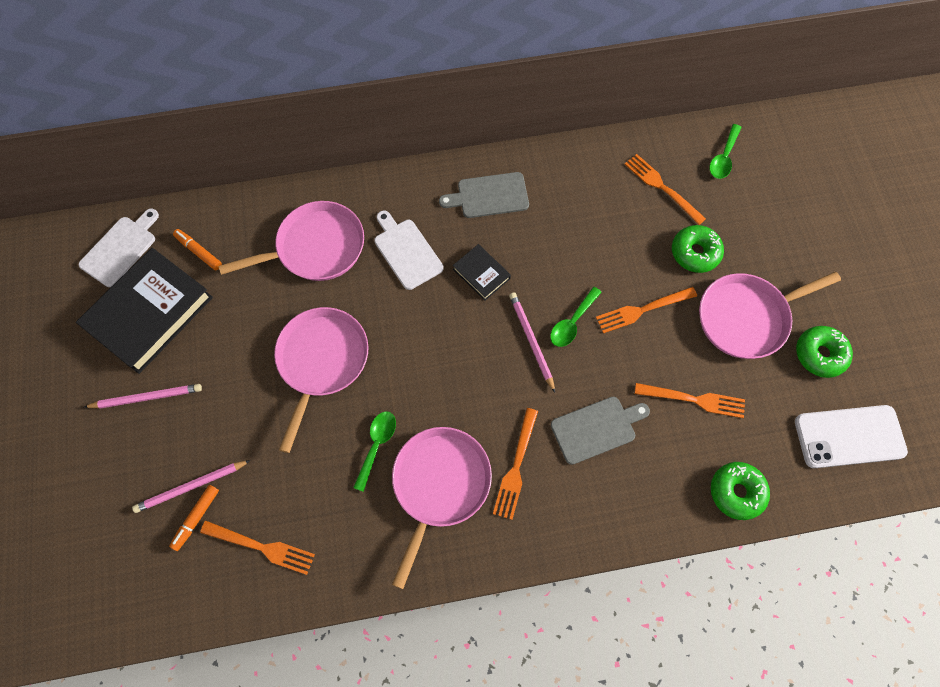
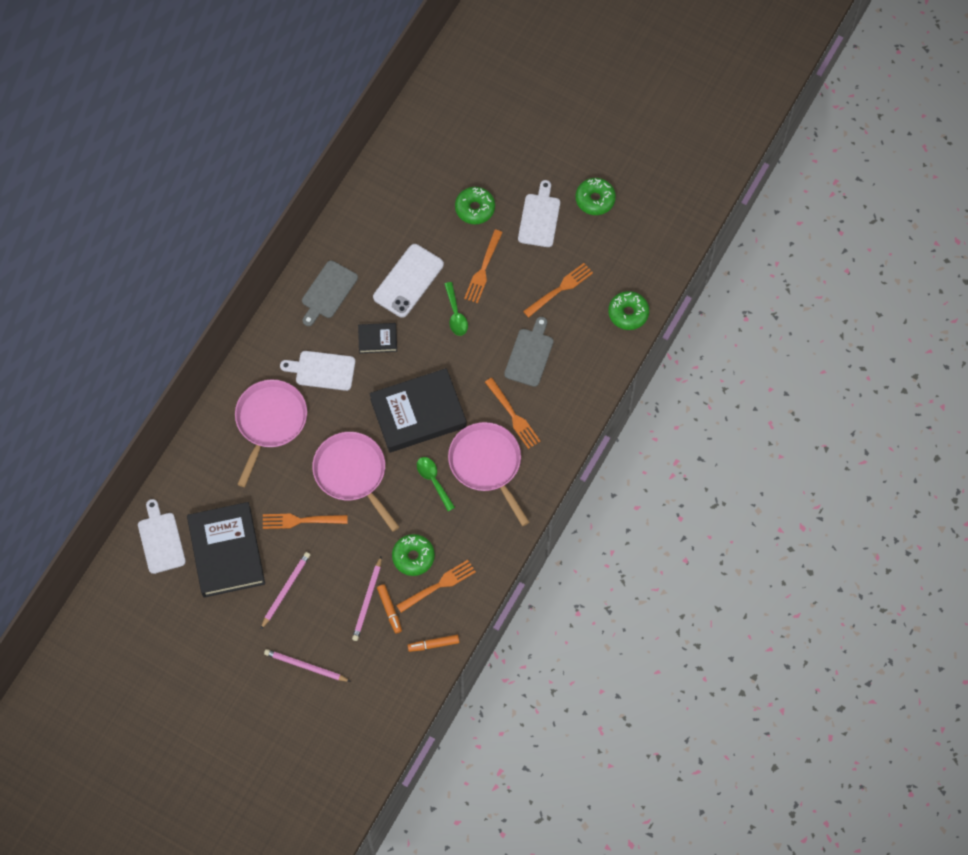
camera: 50 degrees left, 0 degrees up
(199, 252) = (207, 493): orange marker -> orange marker (433, 644)
(275, 494) = (413, 557): none -> green donut
(438, 371) = (418, 413): none -> black book
(531, 340) = (446, 346): pink pencil -> pink pencil (305, 666)
(662, 187) = (416, 188): orange fork -> orange fork (301, 520)
(723, 158) = (429, 135): green spoon -> none
(746, 318) = (539, 218): pink pan -> white cutting board
(849, 436) = (651, 228): white phone -> white phone (408, 281)

